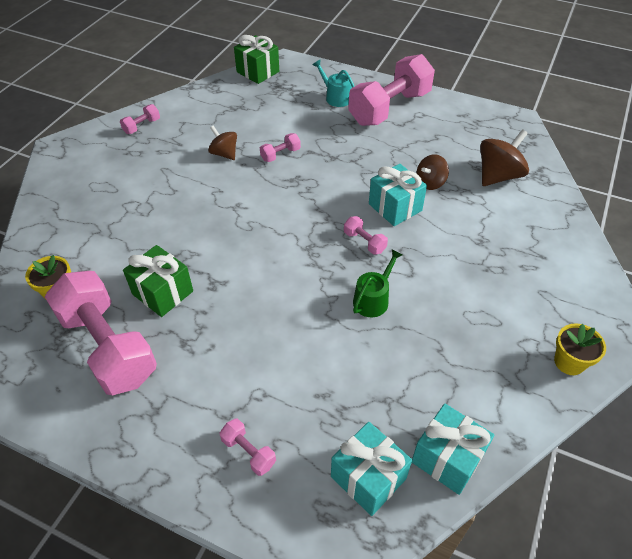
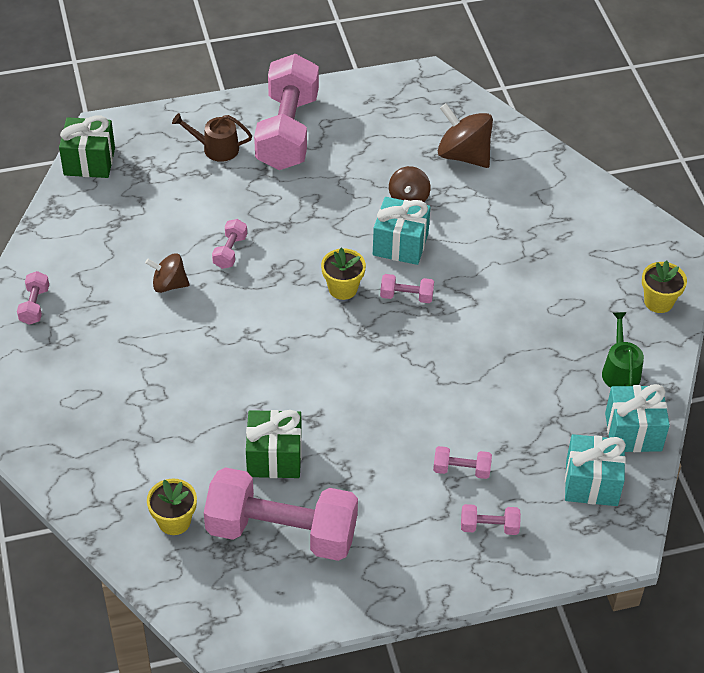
camera: 40 degrees left, 0 degrees up
(275, 390) = (461, 470): none -> pink dumbbell
(326, 213) = (343, 288): none -> yellow flower pot
(336, 97) = (216, 148): turquoise watering can -> brown watering can
(373, 299) = (465, 344): green watering can -> green watering can (620, 371)
(498, 176) = (463, 155): brown spinning top -> brown spinning top turned 60 degrees counterclockwise

